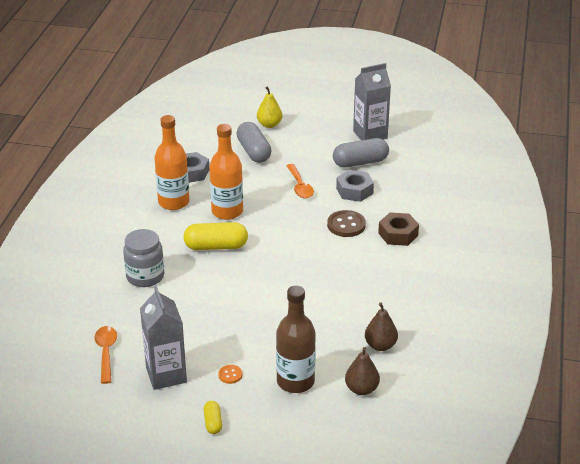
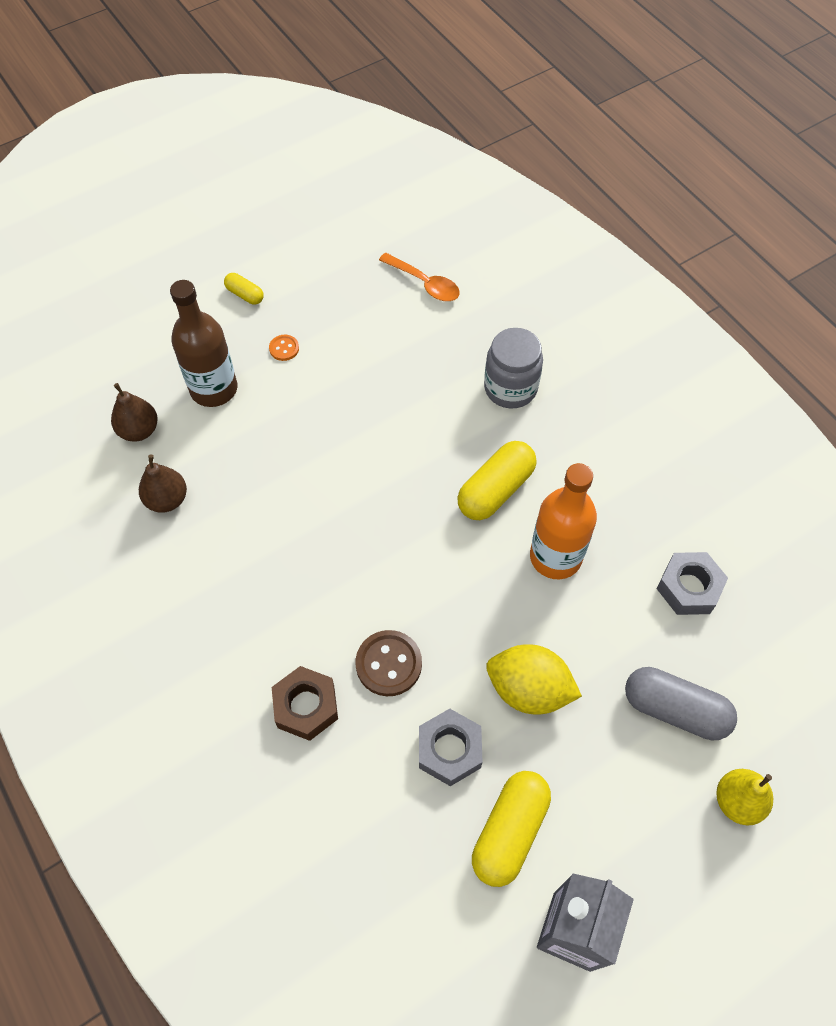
camera: 135 degrees right, 25 degrees up
(166, 375) = (342, 304): grey carton -> none
(173, 202) = (634, 516): orange bottle -> none
(300, 186) = (529, 690): orange spoon -> yellow lemon
(360, 162) = (509, 832): grey capsule -> yellow capsule

